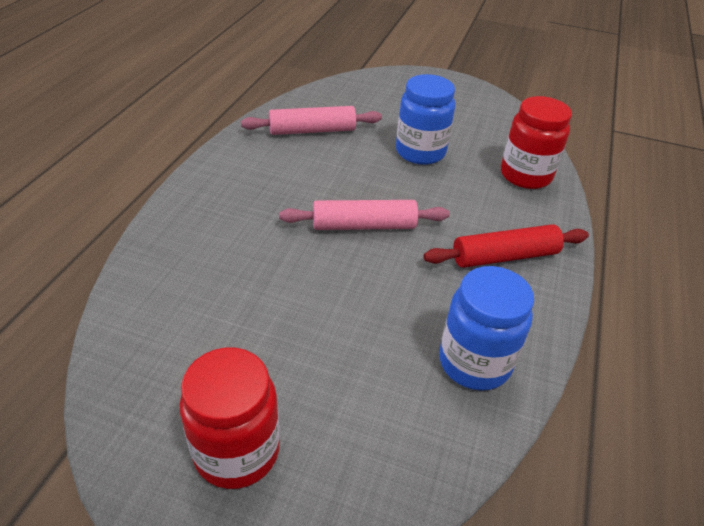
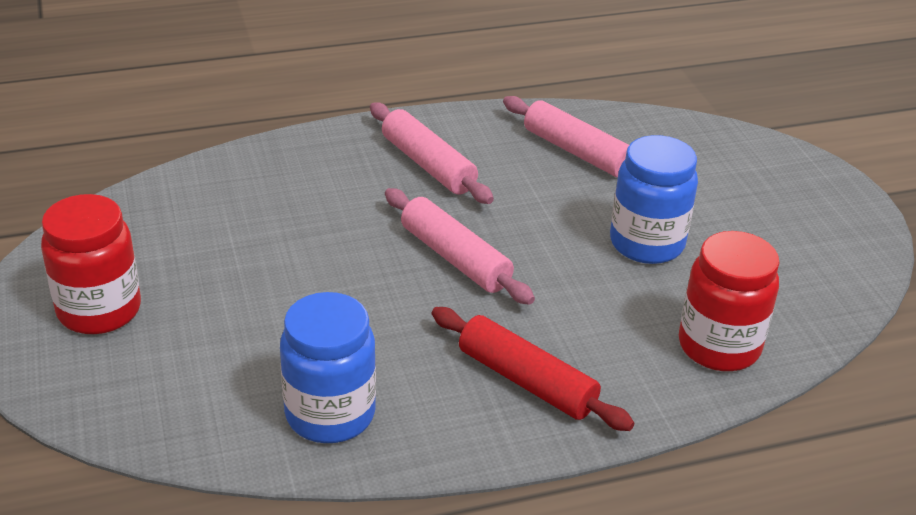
camera: 55 degrees right, 5 degrees down
(256, 188) = (428, 165): none -> pink rolling pin

